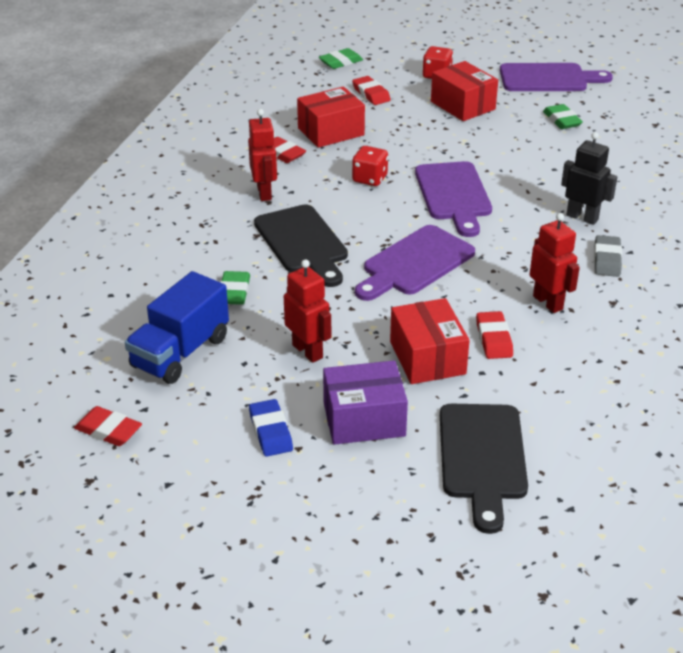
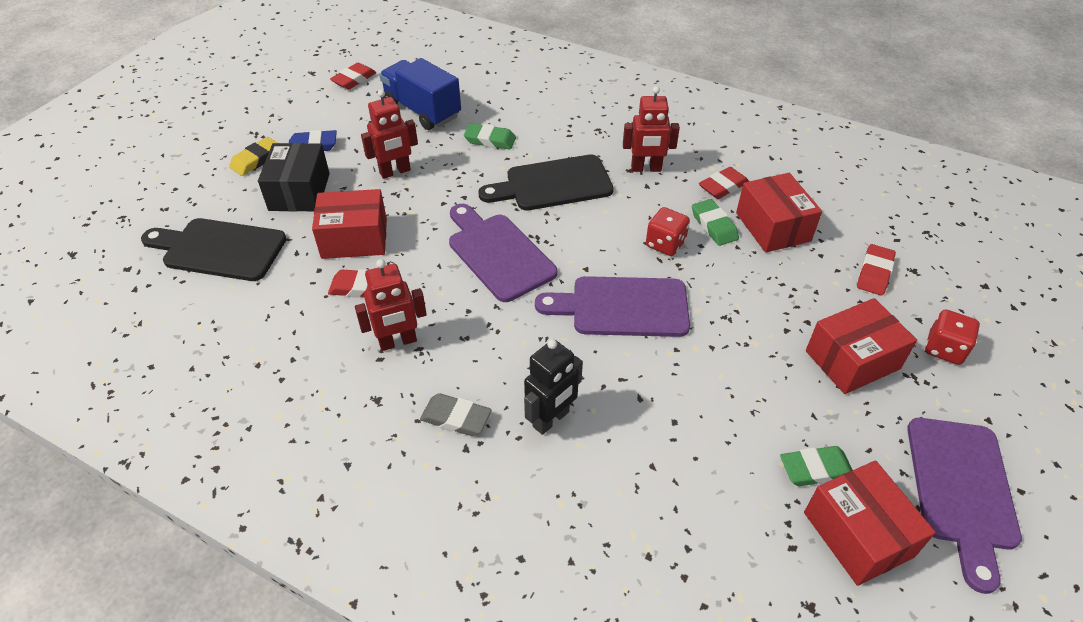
camera: 100 degrees right, 10 degrees up
(311, 477) = (256, 160): none -> yellow eraser
(340, 62) = (964, 257): green eraser -> green eraser (714, 226)
(364, 419) = (299, 192): purple box -> black box
(371, 94) = (874, 273): red eraser -> red eraser turned 45 degrees counterclockwise
(599, 109) = (858, 534): none -> red box

